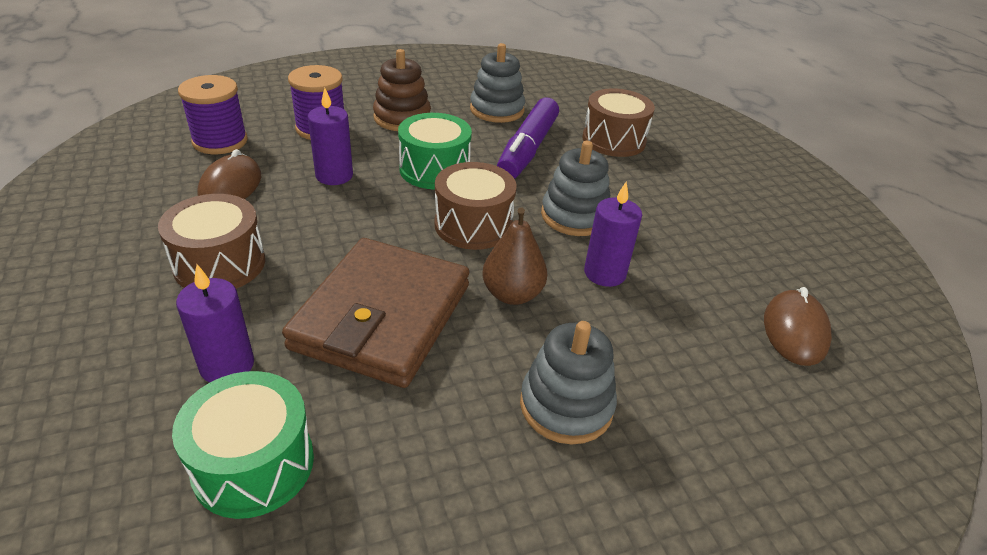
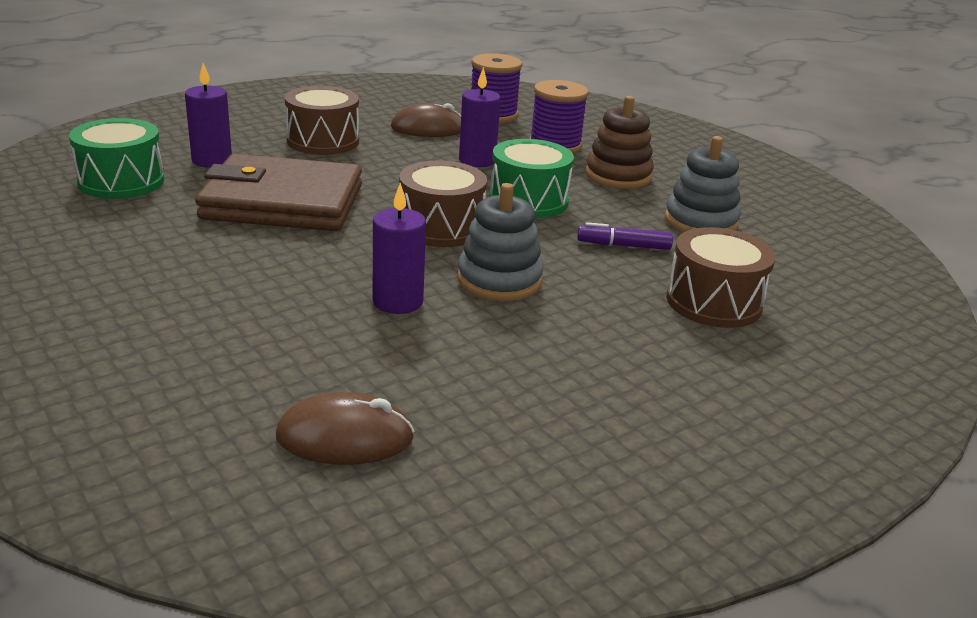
camera: 75 degrees right, 10 degrees down
(512, 294) = (337, 253): brown pear -> none
(527, 149) = (623, 245): purple marker -> purple marker, size x0.52
(566, 405) = (189, 287): grey stacking toy -> none

